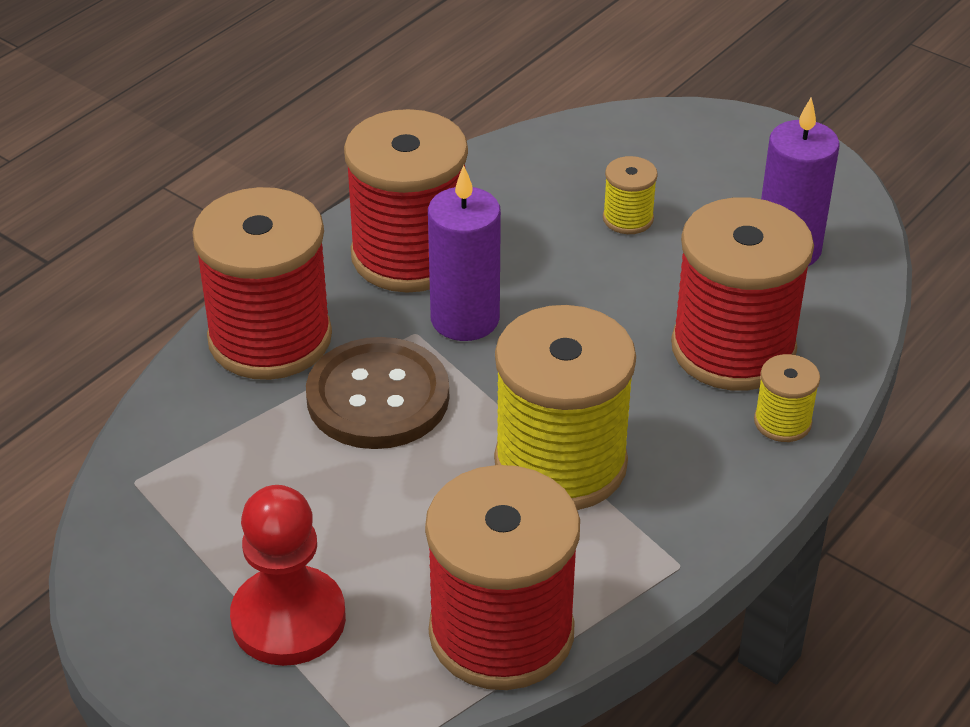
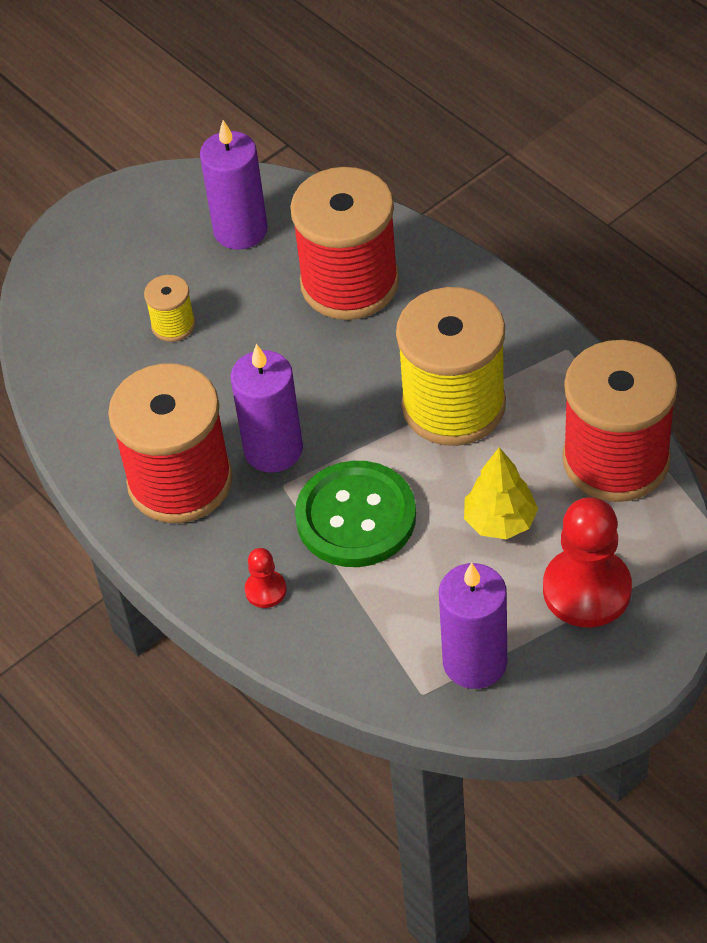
camera: 75 degrees left, 10 degrees up
(178, 522) = (475, 662): none -> purple candle
(270, 338) = (265, 590): red spool -> red pawn
(378, 397) = (356, 517): brown button -> green button
(386, 525) = (500, 521): none -> yellow tree
(782, 422) = (434, 268): yellow spool -> none

